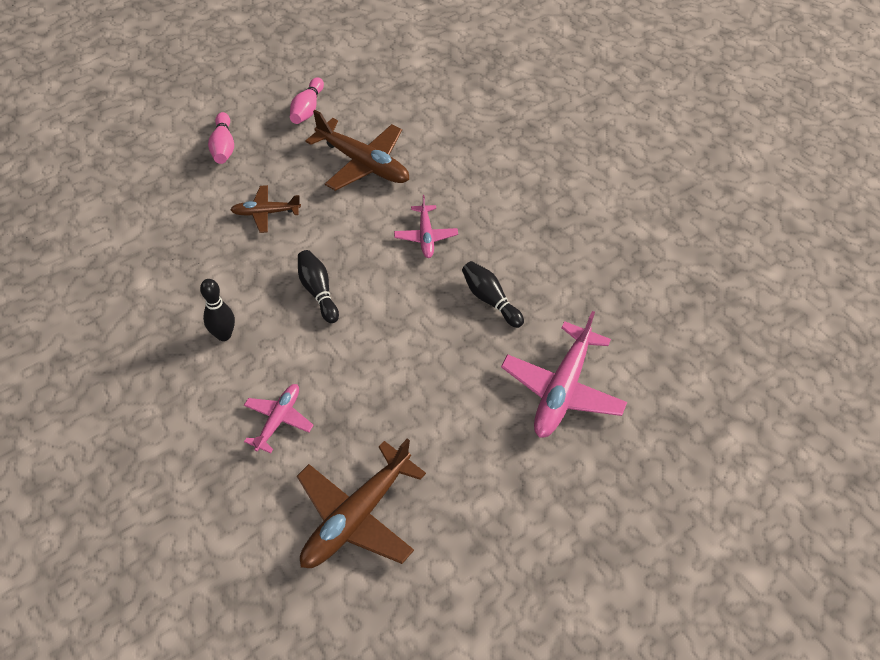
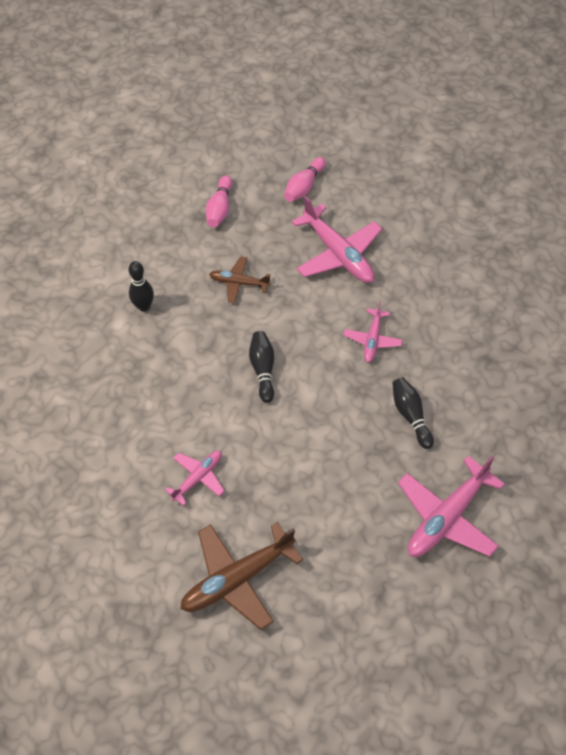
camera: 20 degrees right, 5 degrees up
(224, 335) = (174, 390): black bowling pin -> black bowling pin (144, 306)
(363, 163) = (338, 253): brown plane -> pink plane

